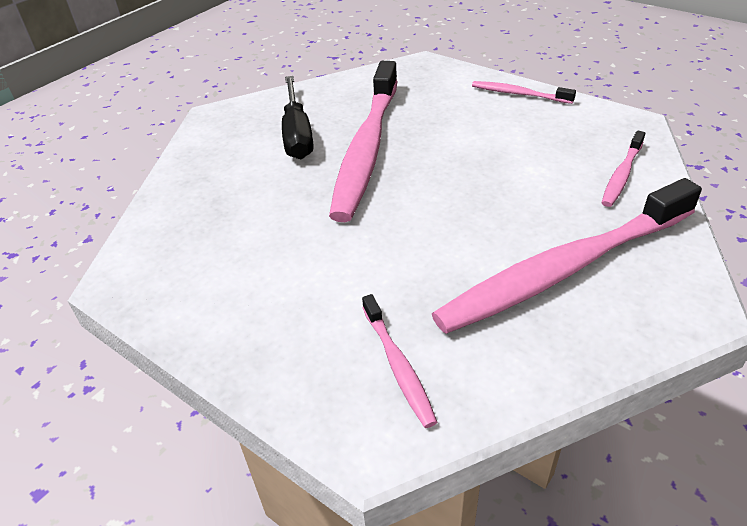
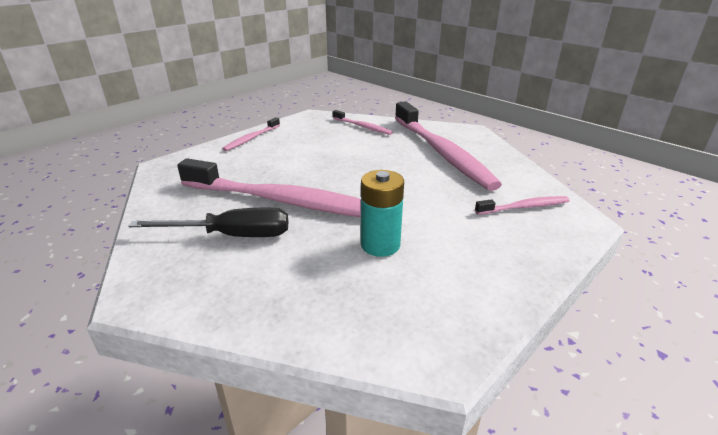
camera: 85 degrees left, 10 degrees down
(287, 227) = (380, 245): none -> turquoise battery

